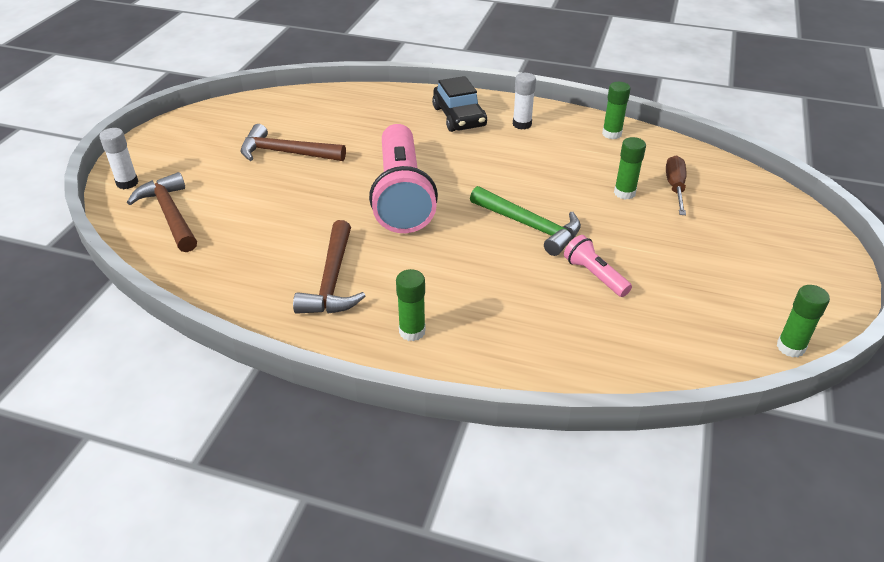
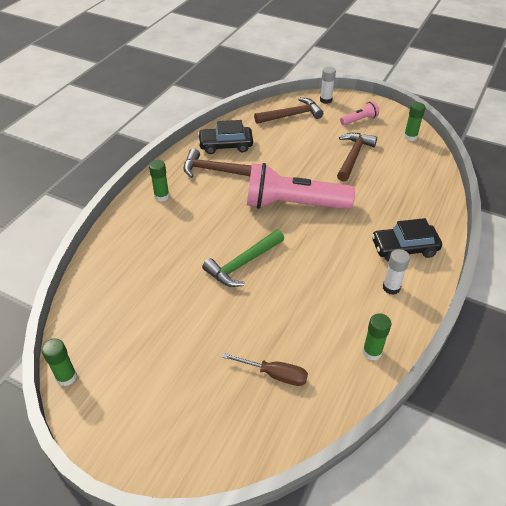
camera: 100 degrees right, 5 degrees up
(259, 278) = (226, 145): none -> black car
(594, 275) = (179, 286): pink flashlight -> pink flashlight (359, 120)
(624, 193) = (273, 333): green glue stick -> green glue stick (410, 137)

